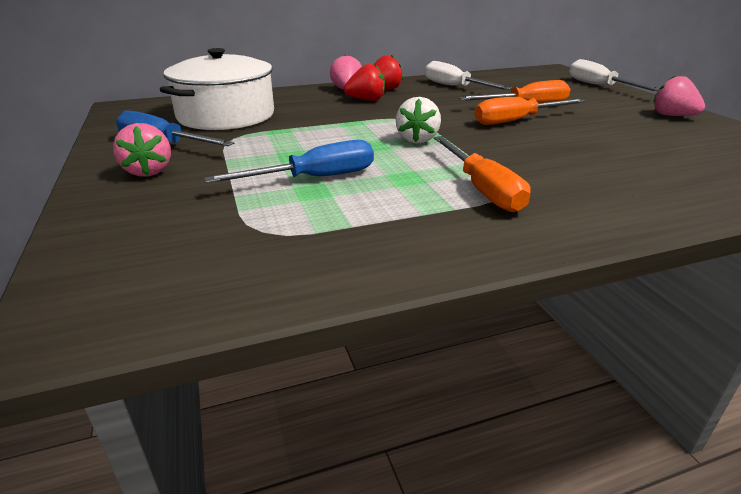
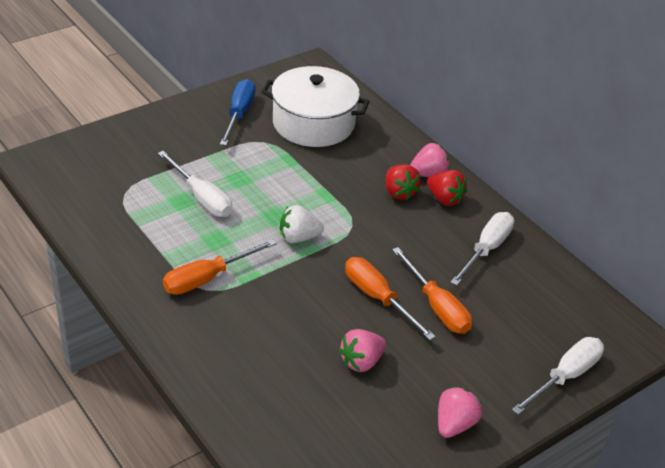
camera: 70 degrees right, 10 degrees up
(148, 171) = (190, 125): pink strawberry -> pink strawberry (361, 362)
(315, 178) = (201, 198): blue screwdriver -> white screwdriver

